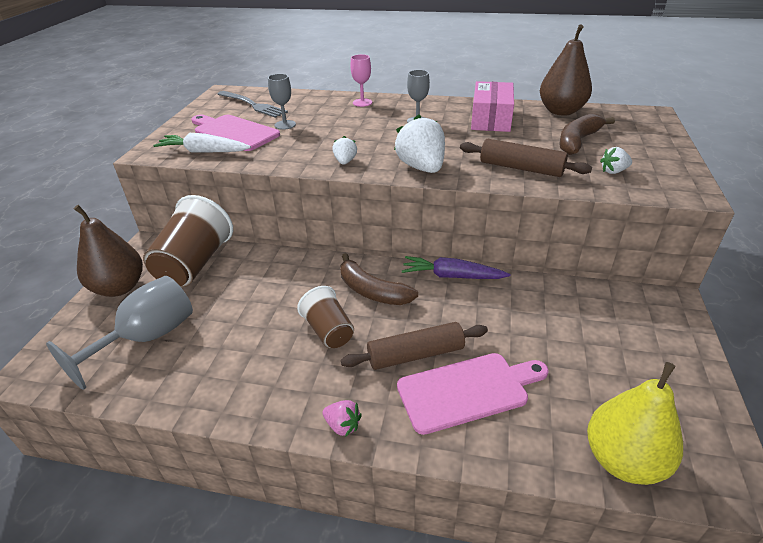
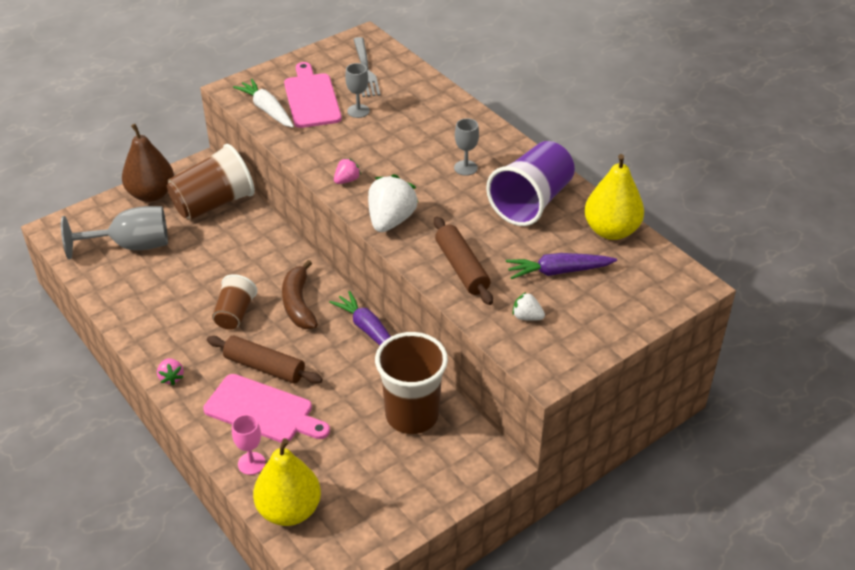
camera: 40 degrees right, 5 degrees up
(345, 161) = (347, 180): white strawberry -> pink strawberry
(362, 102) = (455, 117): pink goblet -> pink goblet (251, 463)
(491, 119) = (531, 202): pink box -> purple cup
(561, 111) = (611, 230): brown pear -> yellow pear
(574, 311) = (412, 415): none -> brown cup
(578, 141) = (558, 271): brown banana -> purple carrot

